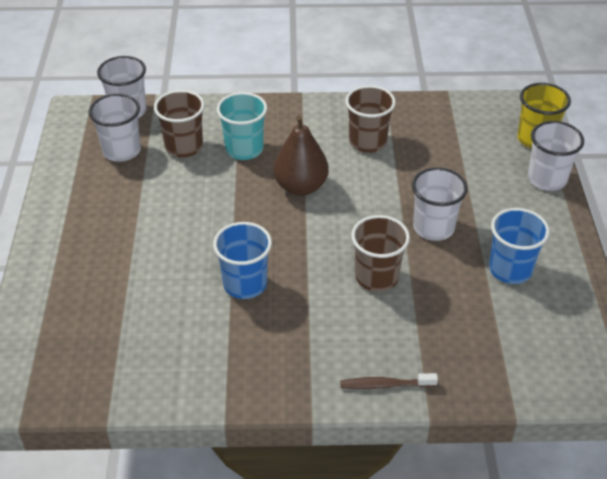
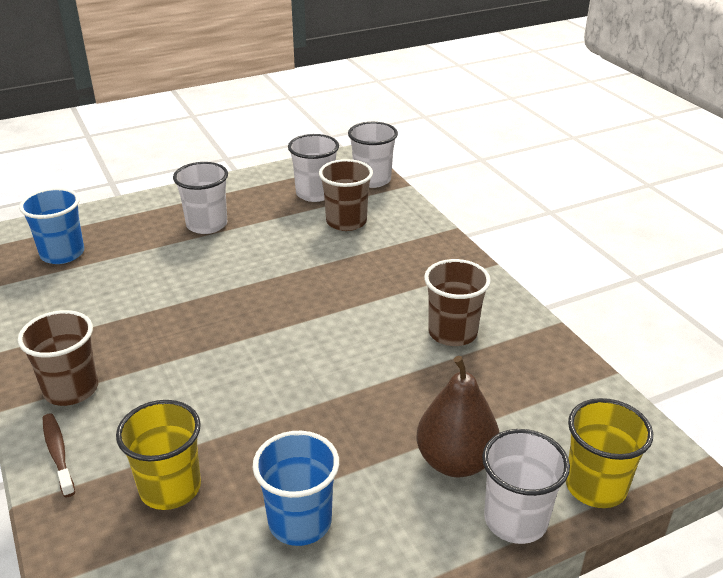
camera: 65 degrees right, 10 degrees down
(244, 149) = (371, 255): turquoise cup -> none
(245, 284) = (172, 314): blue cup -> blue cup (62, 254)
(300, 187) = (339, 307): brown pear -> brown pear (455, 461)
(377, 277) = (226, 402): brown cup -> brown cup (71, 389)
(433, 227) = (337, 427): white cup -> white cup (207, 225)
(452, 326) = (170, 488): none -> yellow cup

